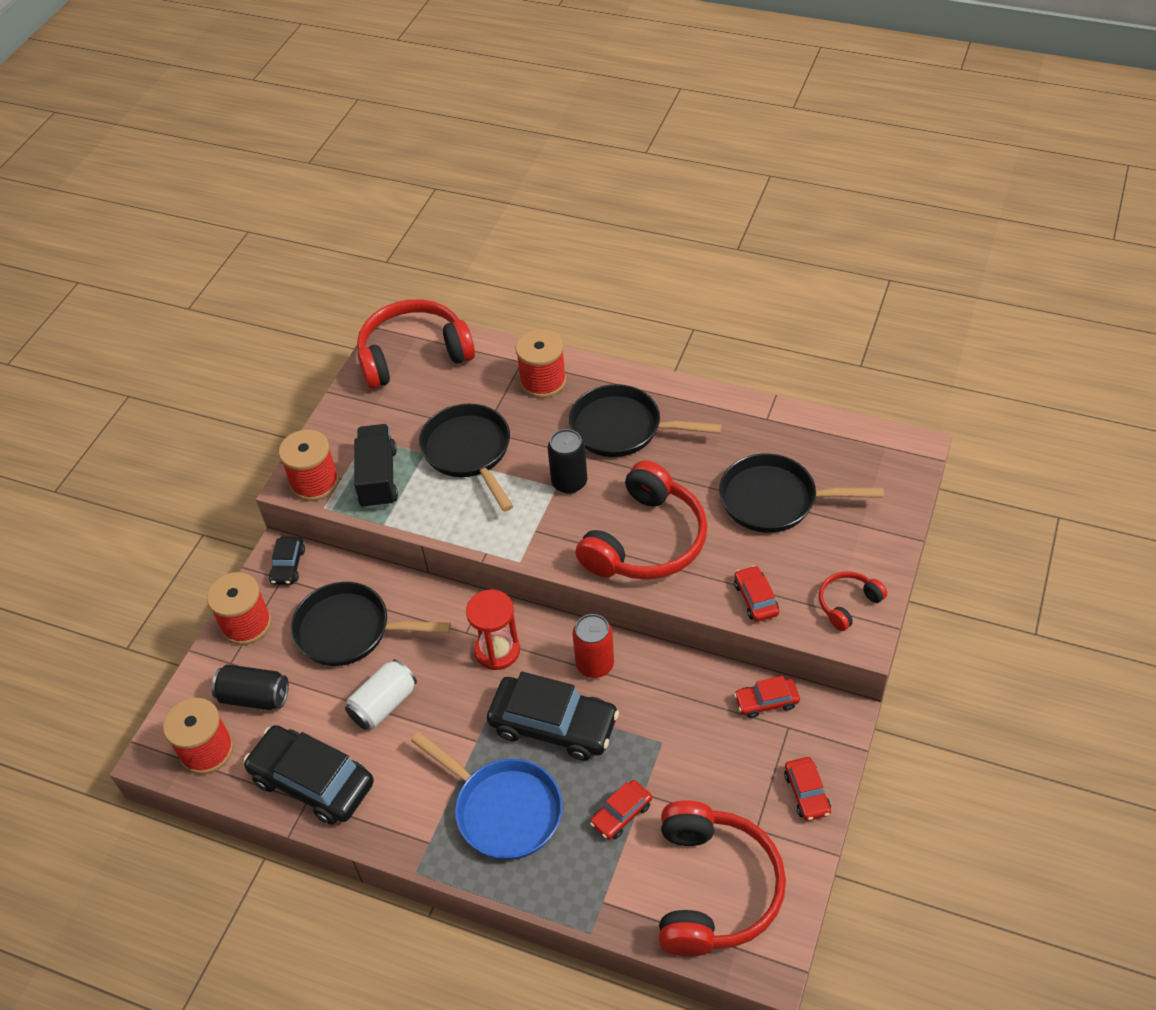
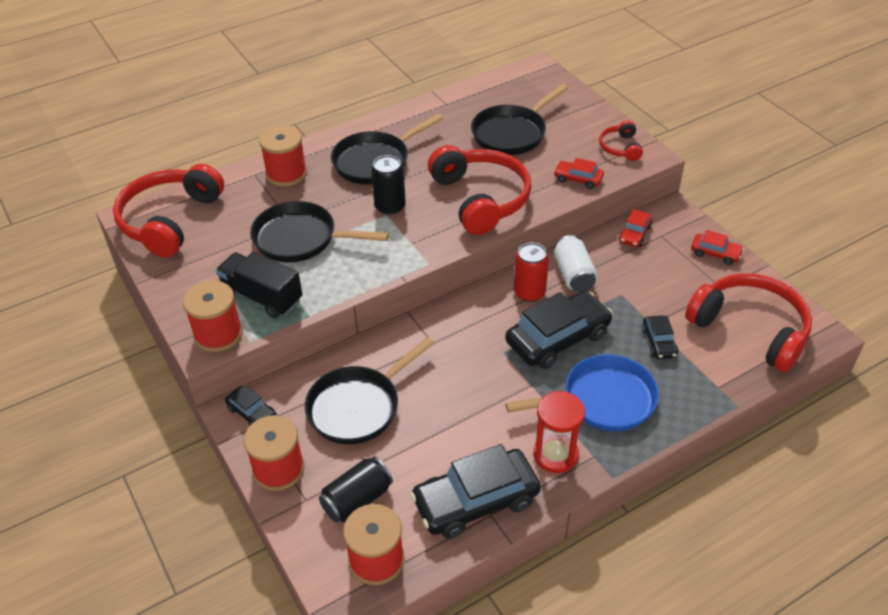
camera: 55 degrees left, 5 degrees down
(384, 704) = (448, 421): white can -> white can (573, 275)
(497, 651) = (466, 334): red hourglass -> red hourglass (555, 454)
(621, 814) = (659, 342): red car -> black car

